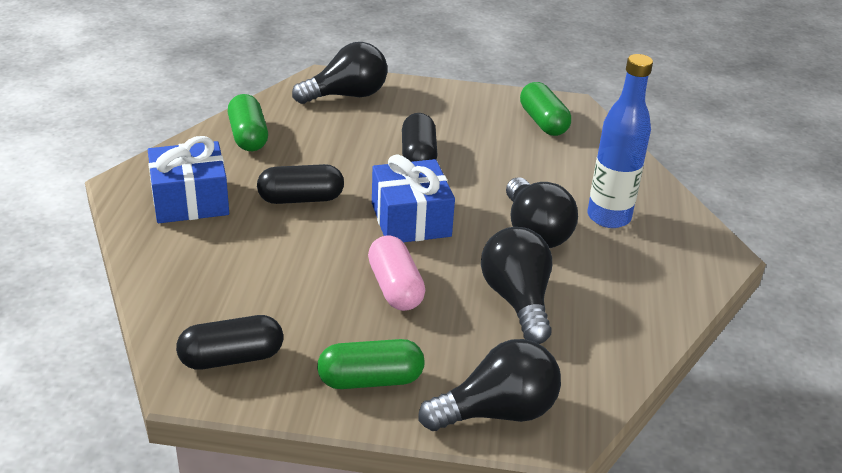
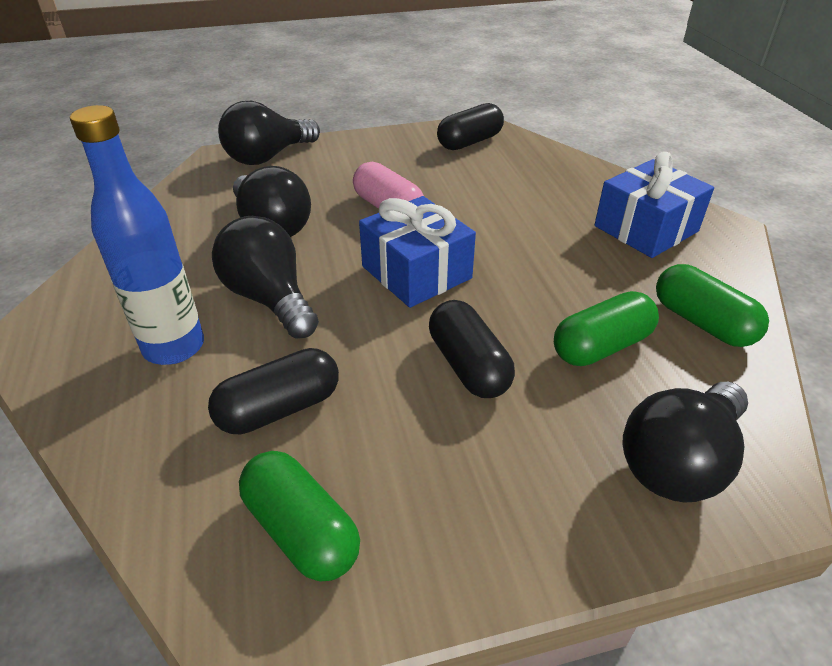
camera: 160 degrees right, 5 degrees up
(301, 199) = (548, 261): black capsule -> black capsule (279, 408)
(370, 380) = (366, 152): green capsule -> green capsule (601, 346)

